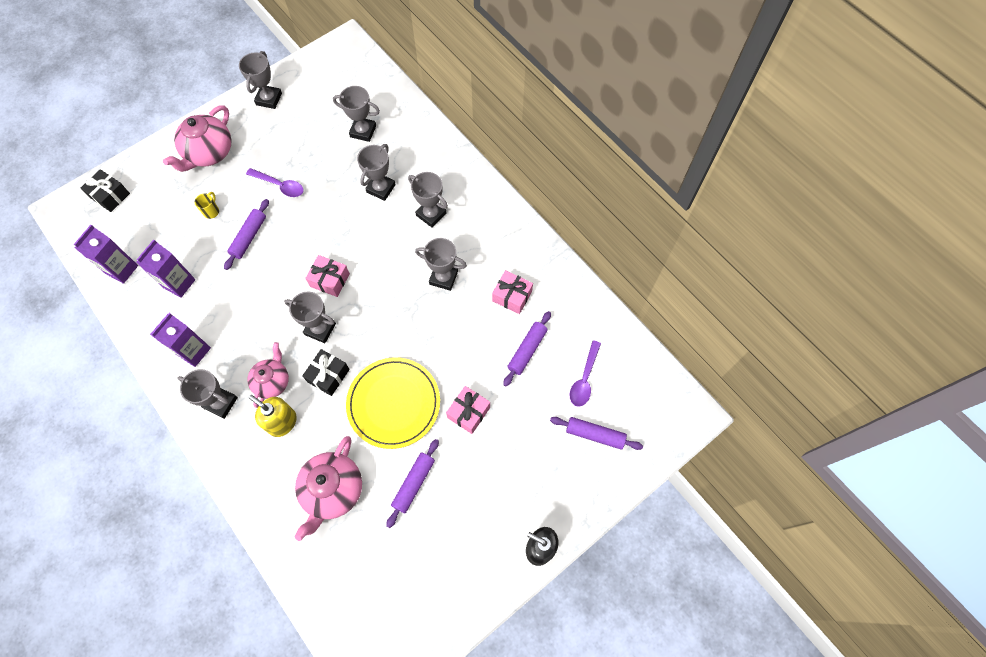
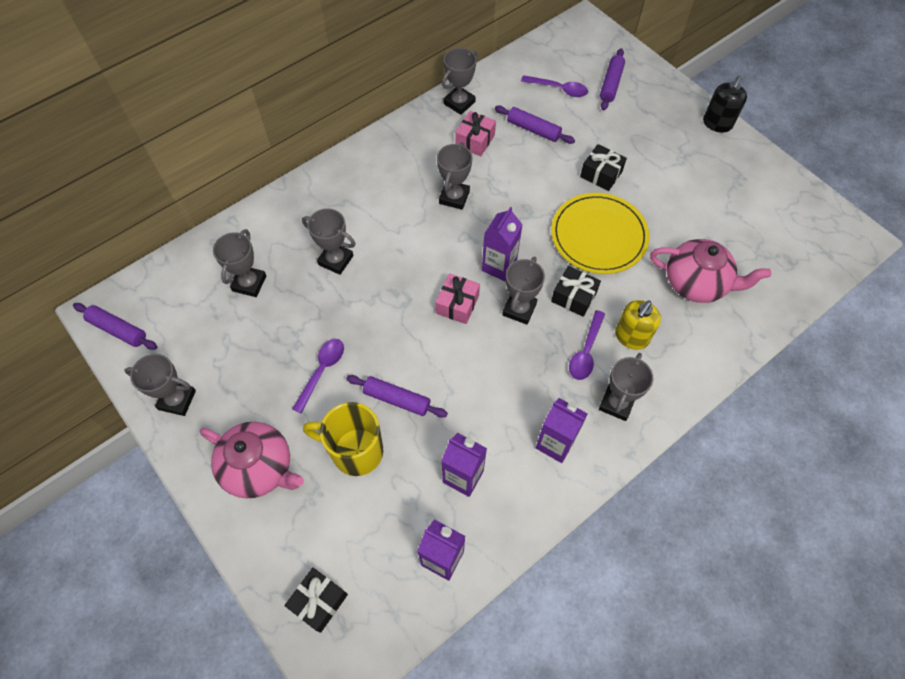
camera: 90 degrees left, 5 degrees down
(211, 211) = (355, 451): yellow mug -> yellow mug, size x2.36
(272, 381) = (586, 351): pink teapot -> purple spoon
(365, 314) = (499, 266): none -> purple carton
(414, 484) = (677, 216): purple rolling pin -> purple rolling pin (118, 330)
(431, 214) = (374, 210): grey trophy -> grey trophy (459, 103)
(468, 412) = (601, 174): pink gift -> black gift

